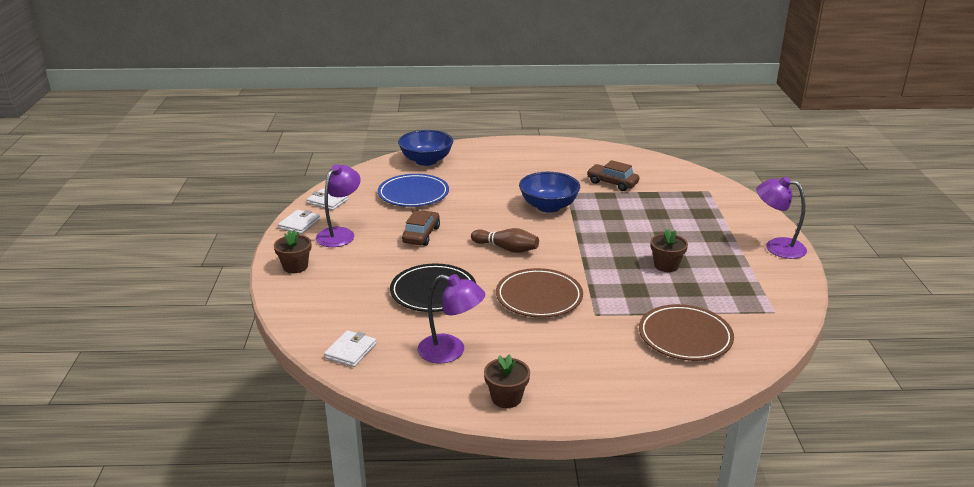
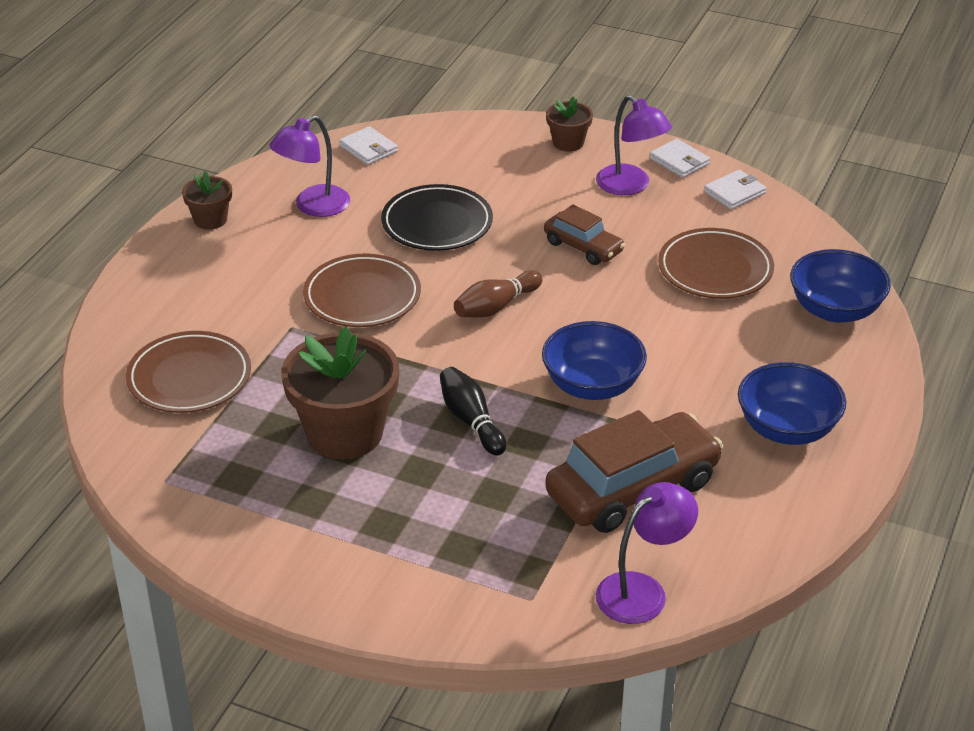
camera: 115 degrees right, 10 degrees up
(413, 194) = (715, 269): blue plate -> brown plate
(531, 158) = (787, 429): none -> blue bowl
(612, 183) = (632, 488): brown car -> brown car, size x1.83
(613, 232) = (471, 421): none -> black bowling pin
(666, 265) = (344, 433): brown flower pot -> brown flower pot, size x2.01
(777, 246) = (301, 578): purple lamp -> purple lamp (642, 591)

